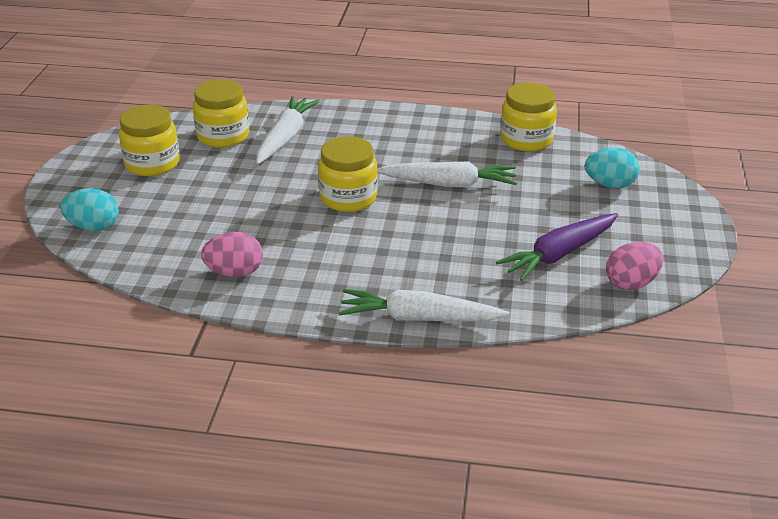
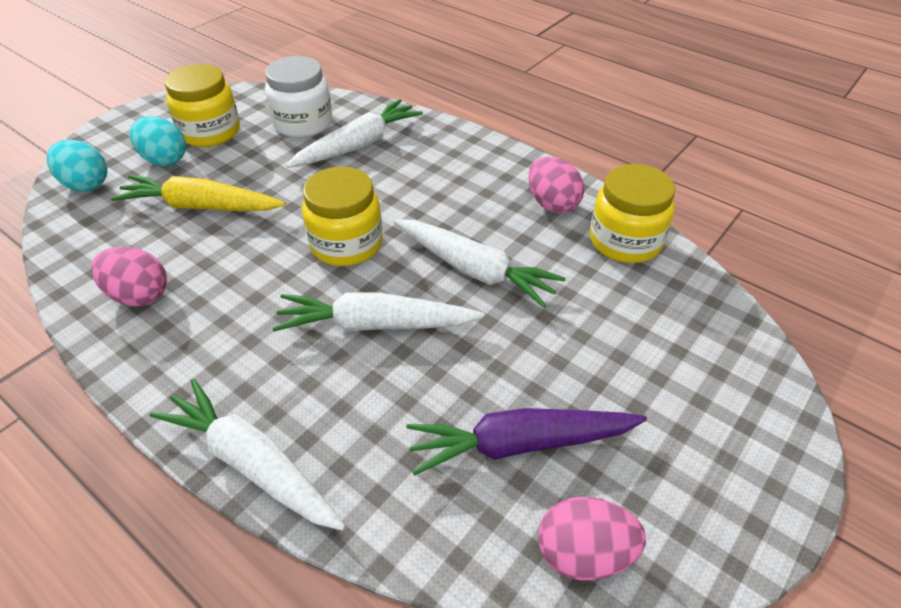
camera: 30 degrees right, 10 degrees up
(211, 211) = (200, 206): none -> yellow carrot
(223, 136) = (303, 123): yellow jar -> white jar
(417, 232) = (375, 325): none -> white carrot
(461, 133) = (552, 204): none -> pink egg
(610, 185) = (685, 355): turquoise egg -> turquoise egg (164, 160)

